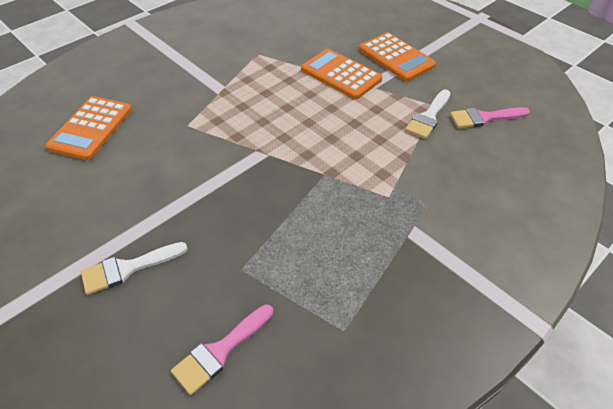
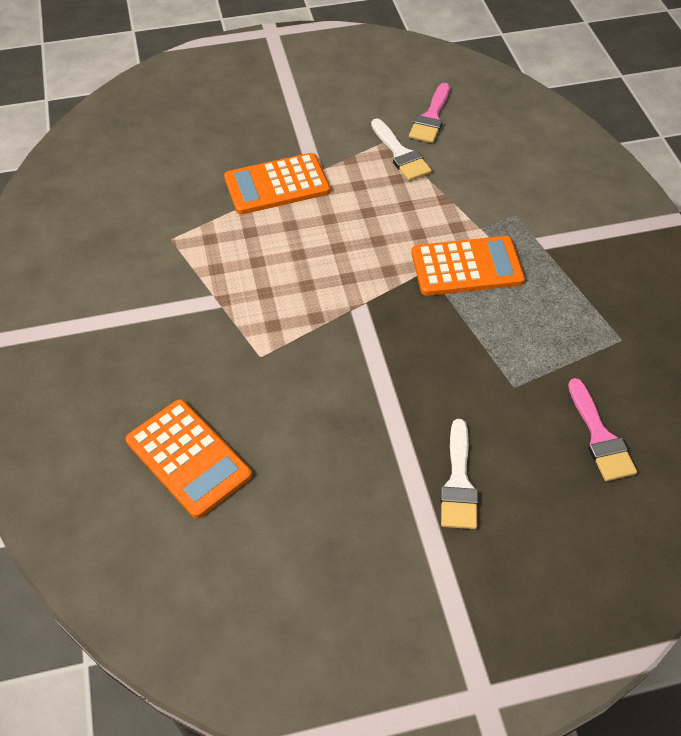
camera: 60 degrees left, 5 degrees up
(396, 57) = (285, 128): orange calculator -> orange calculator (466, 267)

